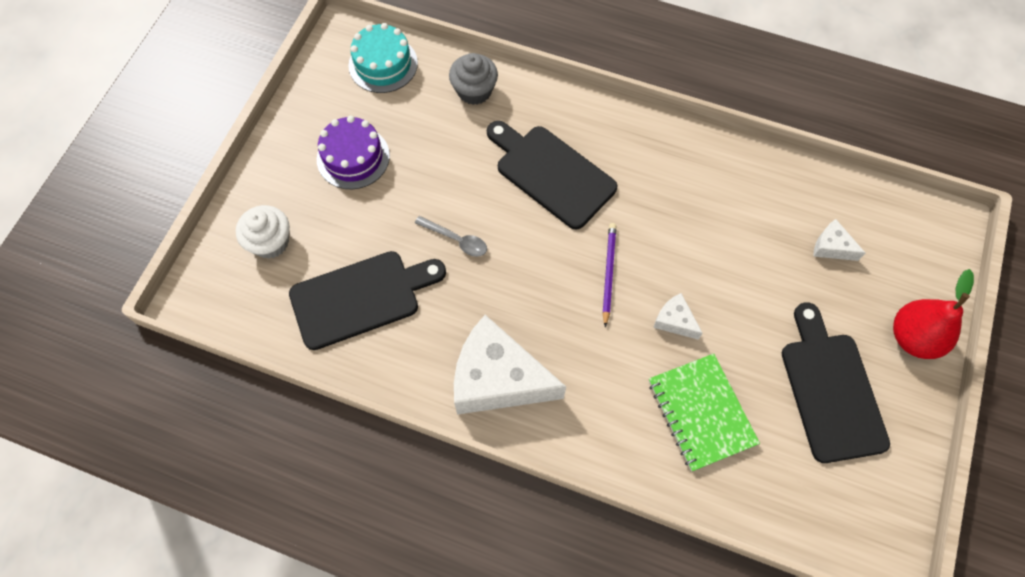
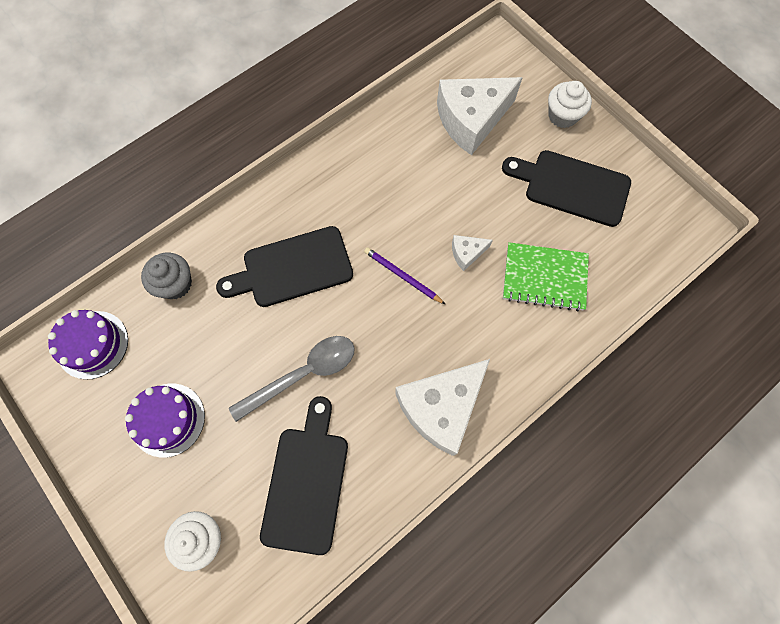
camera: 60 degrees left, 5 degrees up
(383, 64) = (92, 344): turquoise cake -> purple cake
(456, 240) = (303, 374): grey spoon -> grey spoon, size x1.81
(831, 247) = (471, 120): white cheese -> white cheese, size x2.25
(913, 337) = (562, 116): red pear -> white cupcake

